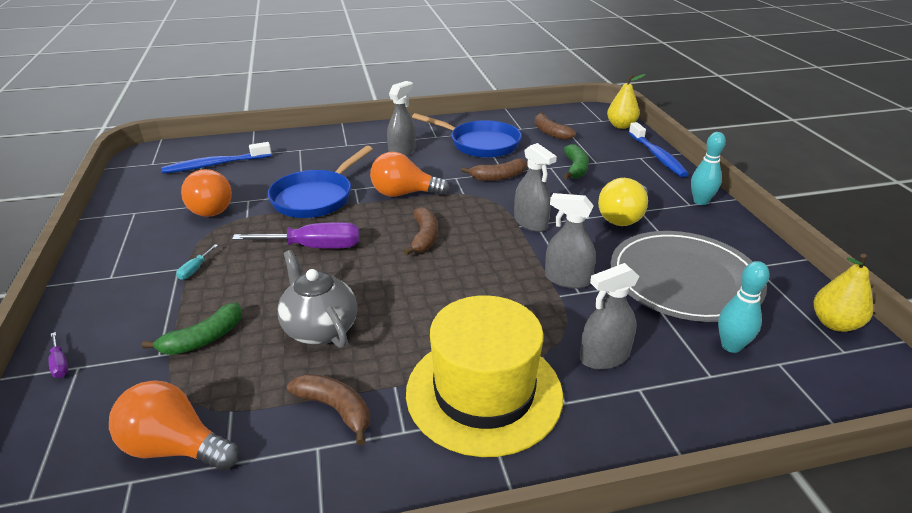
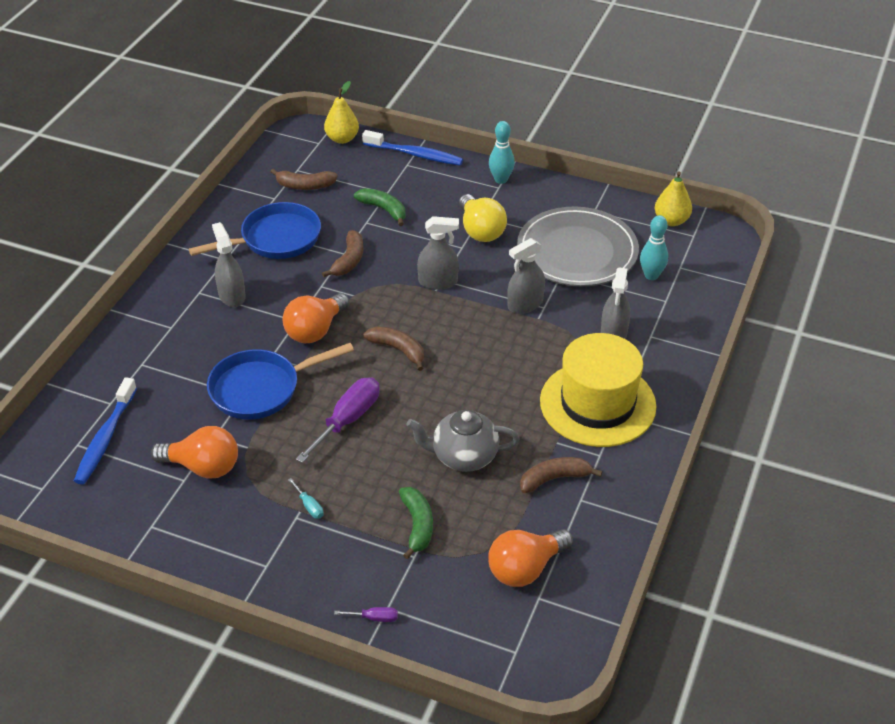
camera: 55 degrees left, 10 degrees up
(316, 197) = (261, 389): blue pan -> blue pan turned 90 degrees clockwise

